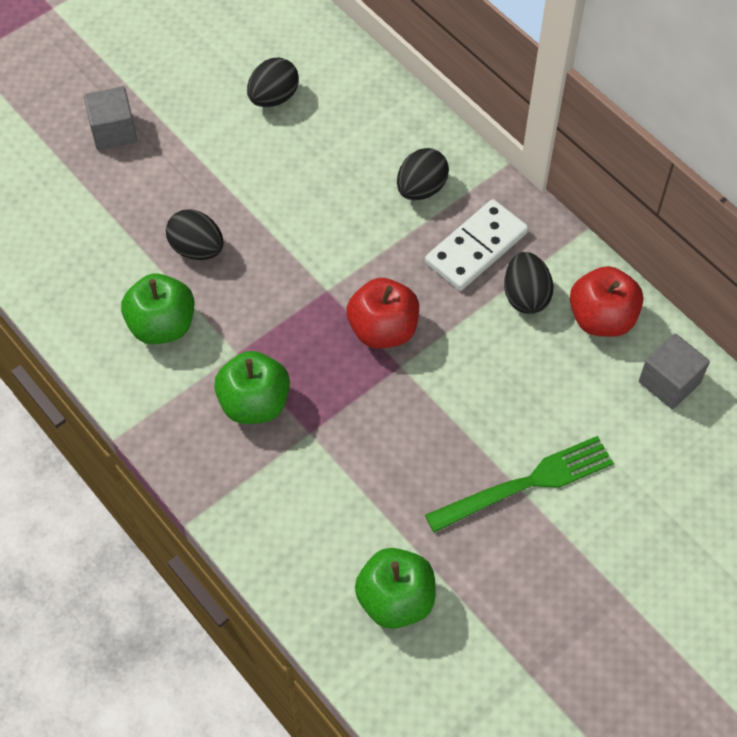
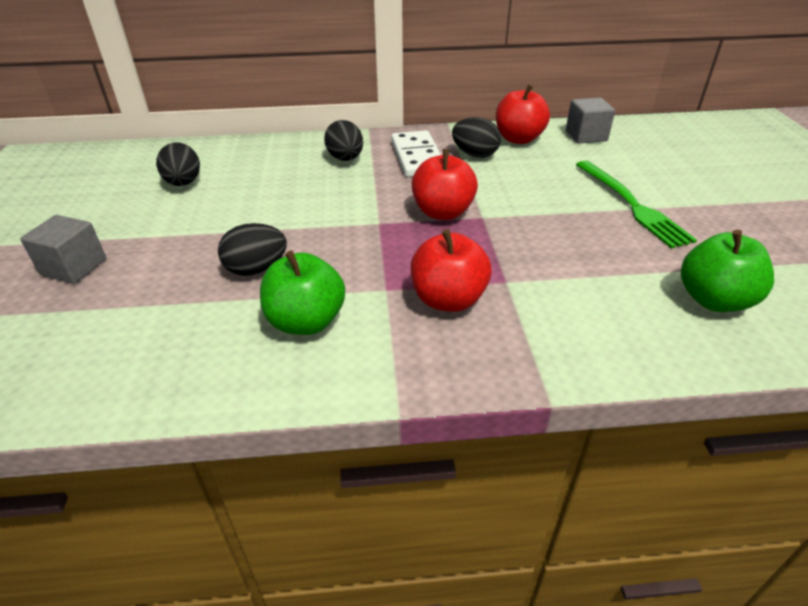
camera: 55 degrees left, 20 degrees down
(254, 403) = (448, 299): green apple -> red apple
(525, 484) = (631, 205): green fork -> green fork turned 150 degrees clockwise

